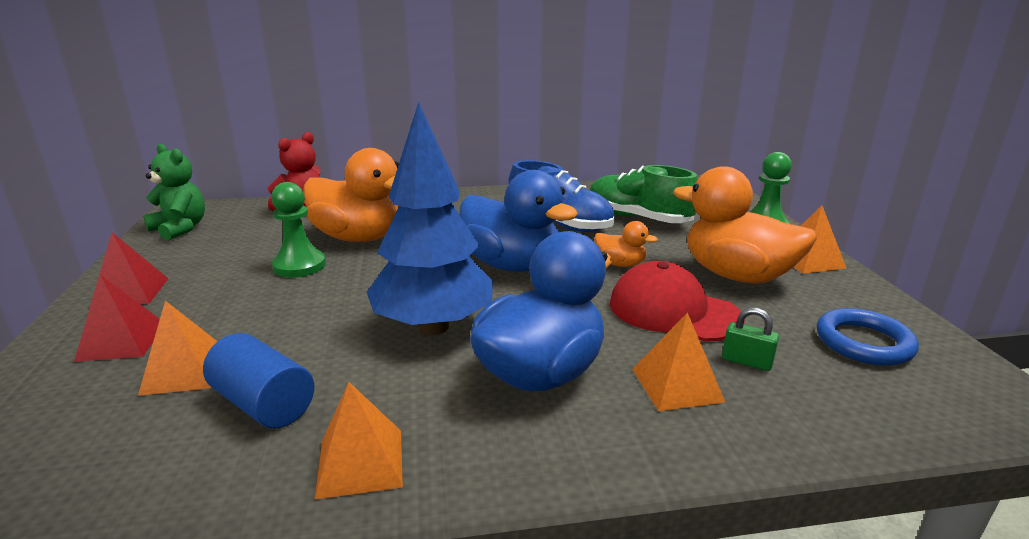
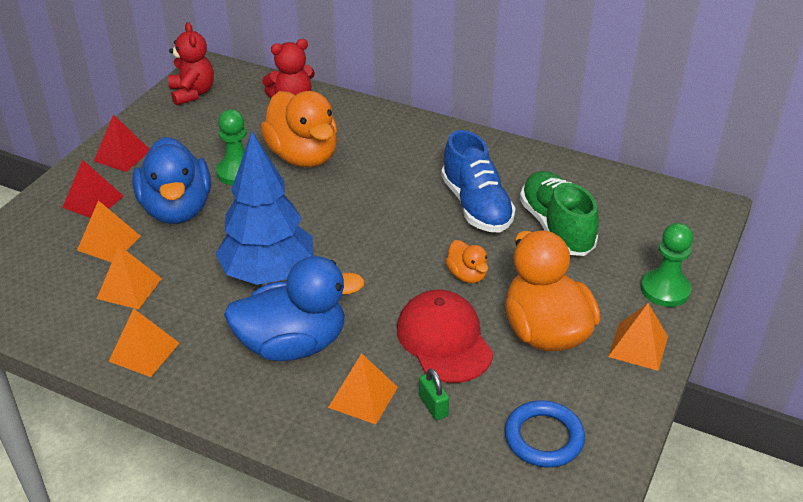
camera: 35 degrees right, 15 degrees up
(180, 229) = (192, 93): green teddy bear -> red teddy bear
(264, 404) = (129, 288): blue cylinder -> orange pyramid
(512, 265) = (382, 238): blue duck -> blue duck (177, 209)

